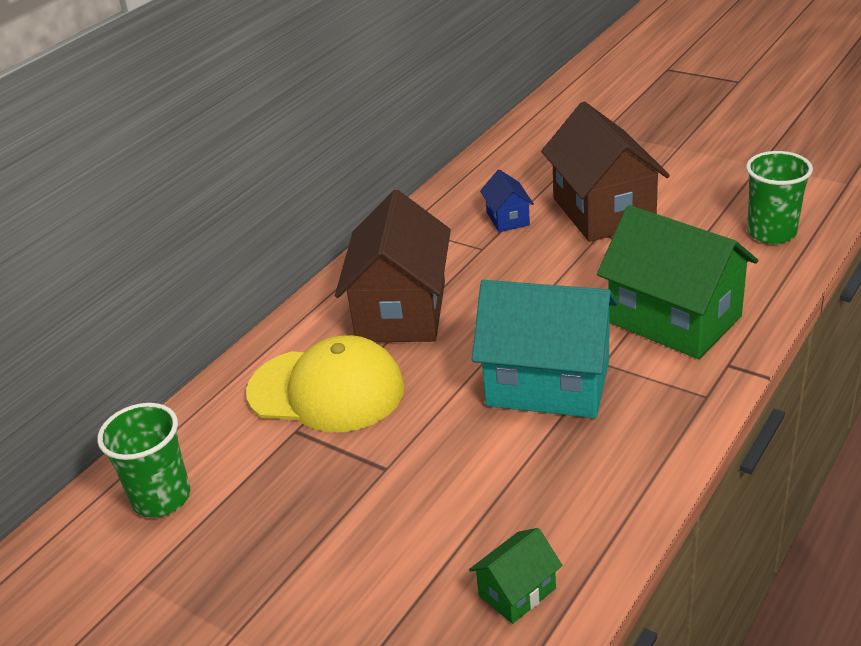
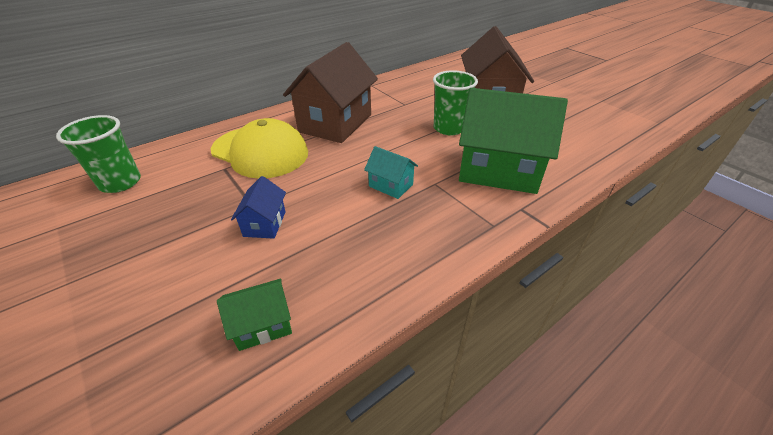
camera: 15 degrees right, 5 degrees up
(508, 219) = (430, 93): blue house -> blue house (265, 224)
(548, 383) = (391, 185): turquoise house -> turquoise house, size x0.46
(674, 319) = (498, 170): green house -> green house turned 45 degrees counterclockwise
(771, 232) = (592, 137): green cup -> green cup (449, 128)

